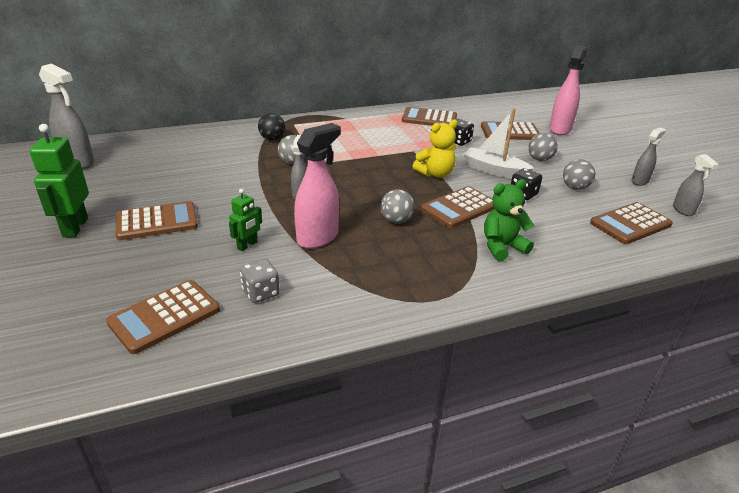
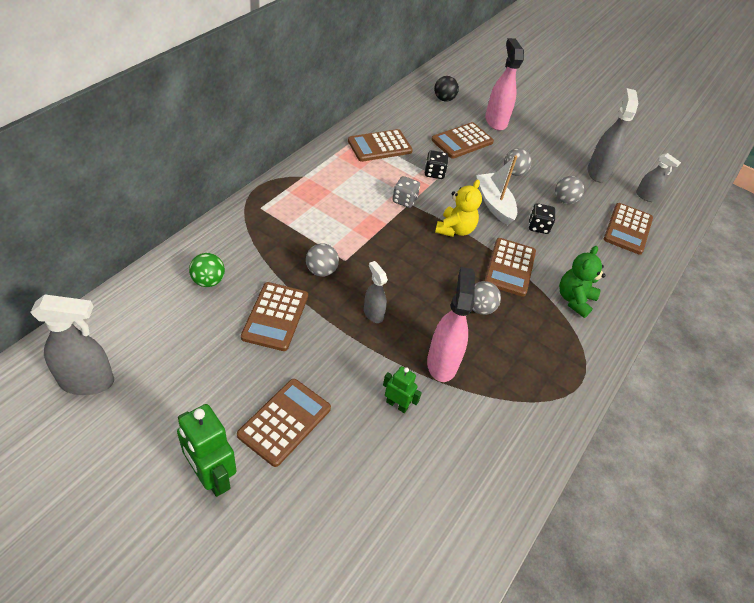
camera: 40 degrees left, 15 degrees up
(164, 316) = (420, 525): brown calculator -> brown calculator (275, 316)
(210, 145) = (208, 281): none -> green ball
(247, 245) = (397, 405): green robot -> green robot turned 60 degrees counterclockwise
(261, 293) = (463, 452): grey dice -> grey dice (404, 200)
(272, 139) = (263, 242): black ball -> black ball (444, 99)
(494, 171) = (494, 204): white boat -> white boat turned 75 degrees clockwise
(640, 181) = (598, 172): grey spray bottle -> grey spray bottle, size x1.72

